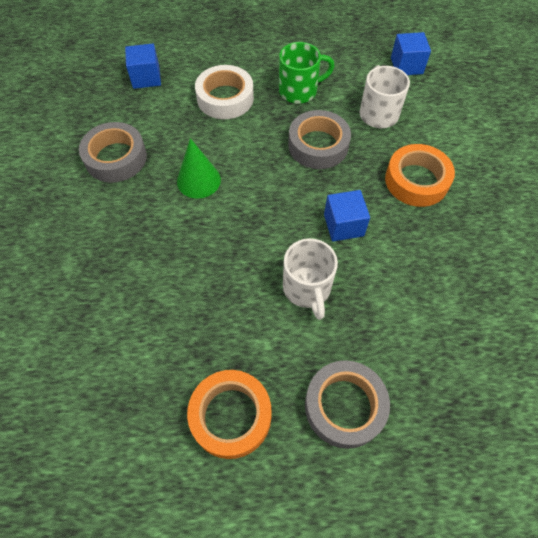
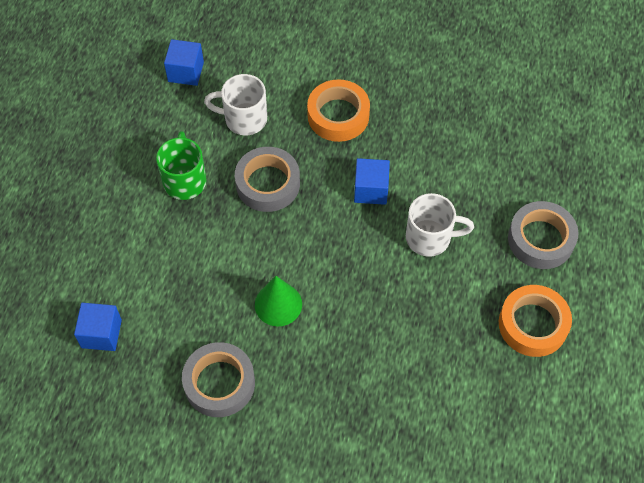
camera: 75 degrees left, 0 degrees up
(225, 98) = (168, 255): white tape -> none

